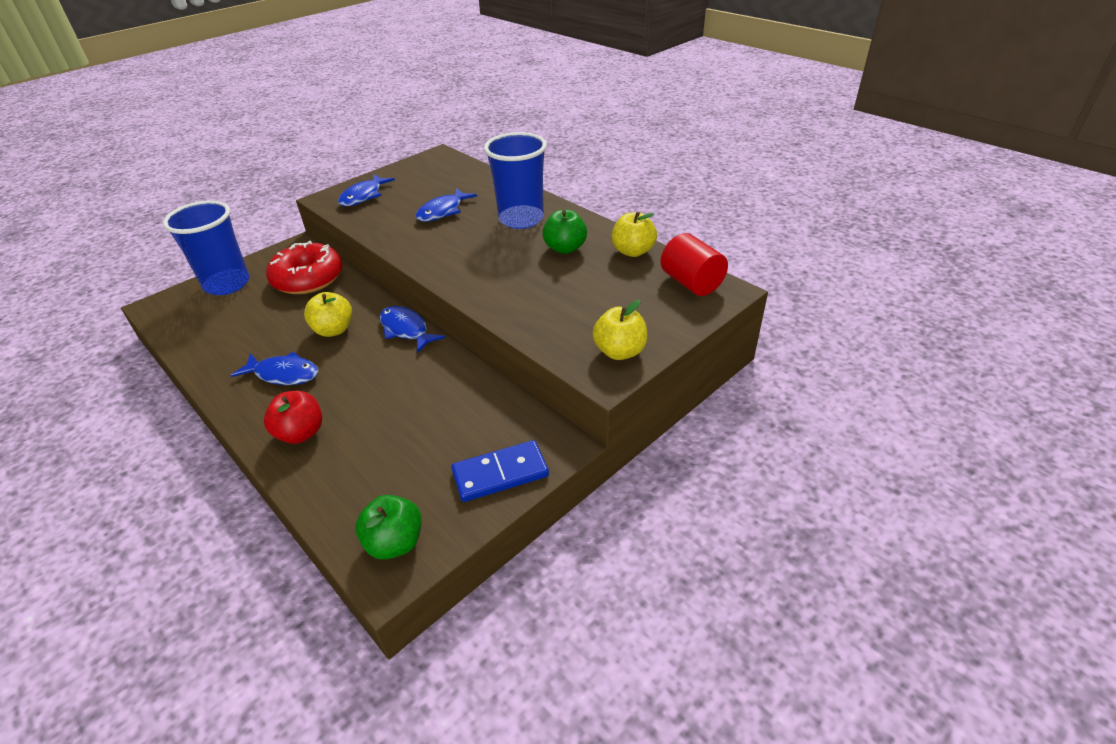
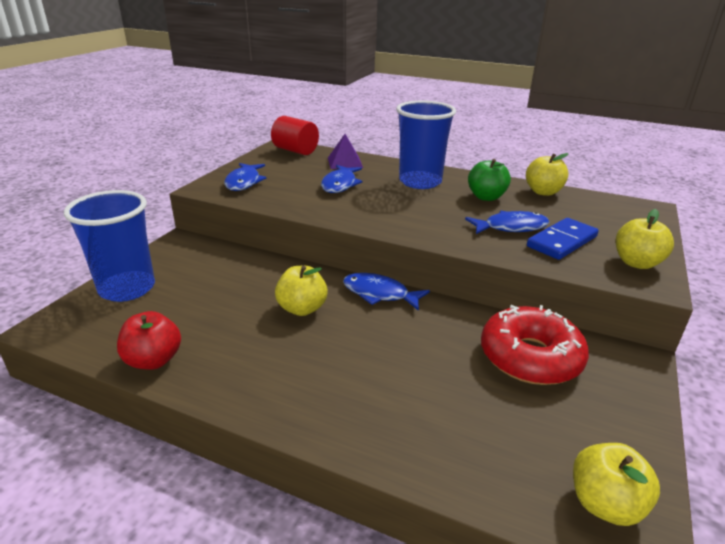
camera: 25 degrees left, 10 degrees down
(283, 374) = (288, 363): blue fish -> blue fish (511, 227)
(301, 433) = (373, 419): red apple -> red apple (153, 360)
(308, 278) = (223, 267): red donut -> red donut (530, 357)
(395, 542) = (605, 504): green apple -> yellow apple
(475, 184) = (345, 162): none -> purple pyramid
(500, 473) = (619, 400): blue domino -> blue domino (561, 241)
(691, 283) = (617, 206): red cylinder -> red cylinder (295, 151)

